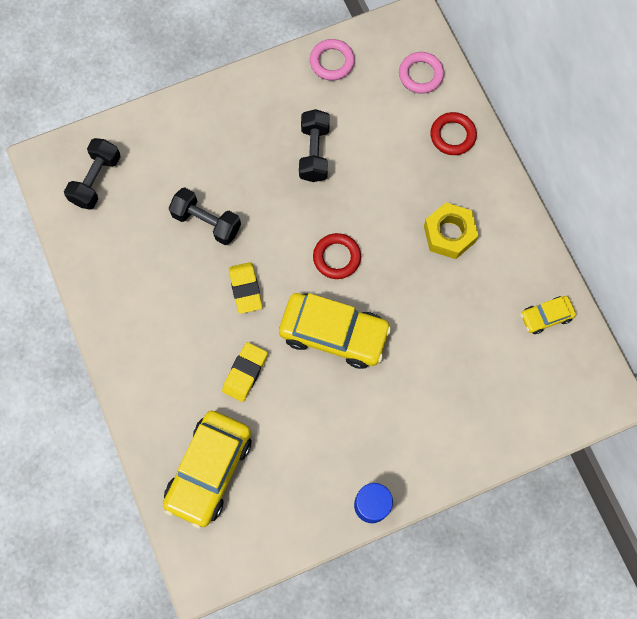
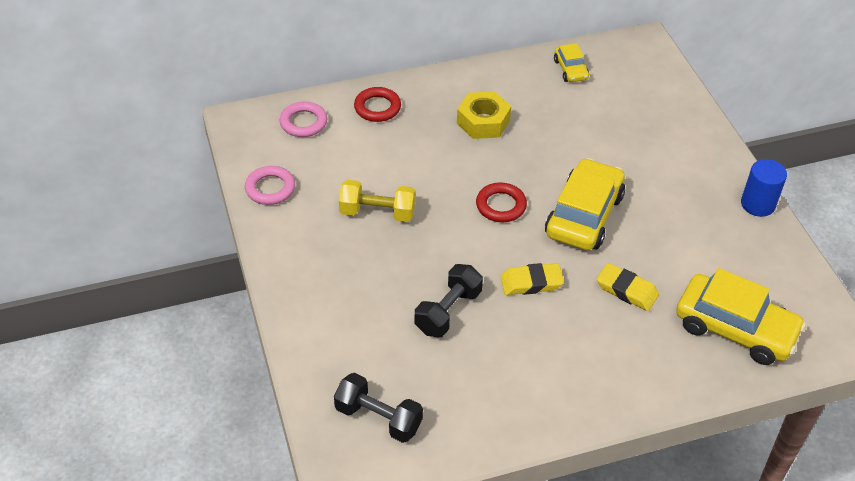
camera: 85 degrees left, 25 degrees down
(314, 153) = (377, 212): black dumbbell -> yellow dumbbell

